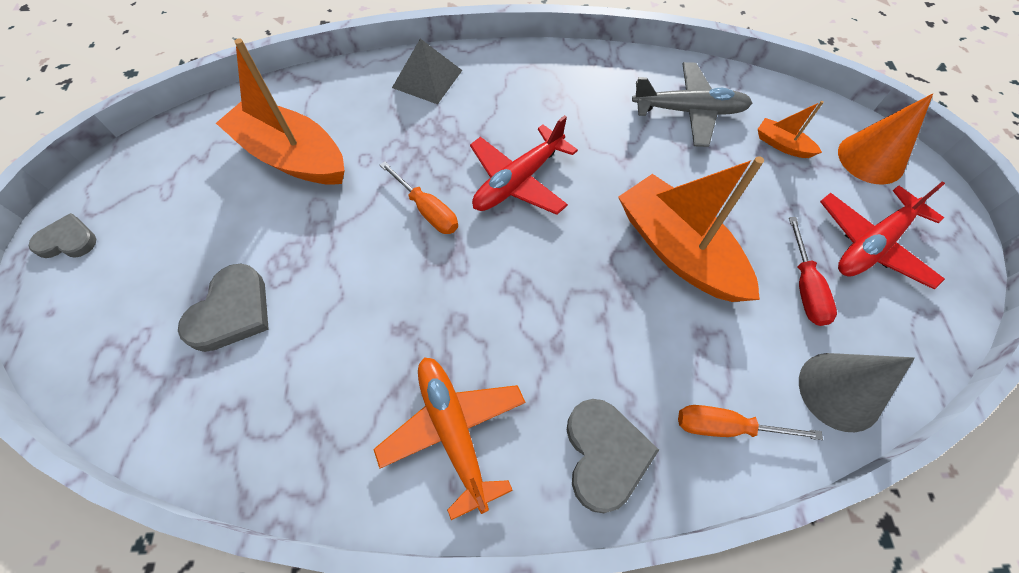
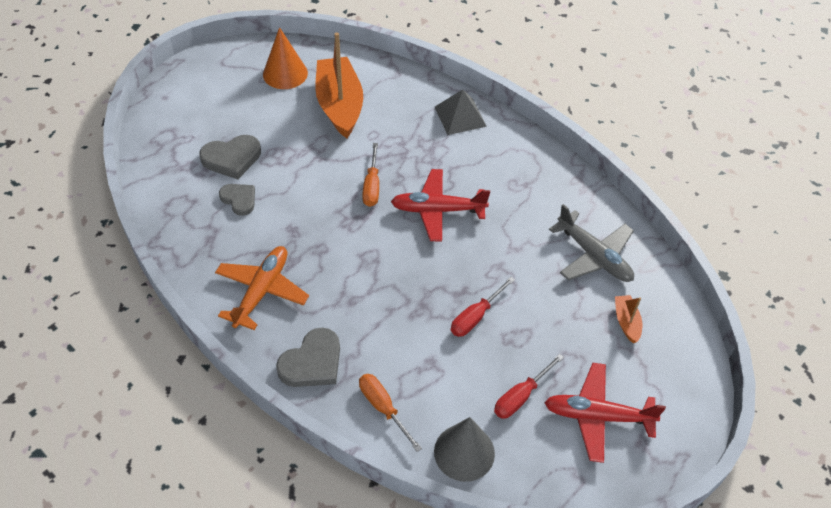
camera: 45 degrees right, 10 degrees down
(67, 240) = (202, 69): grey heart -> grey heart (239, 199)
(678, 250) = (475, 317): orange boat -> red screwdriver
(871, 158) = (676, 379): orange cone -> orange cone (285, 73)

